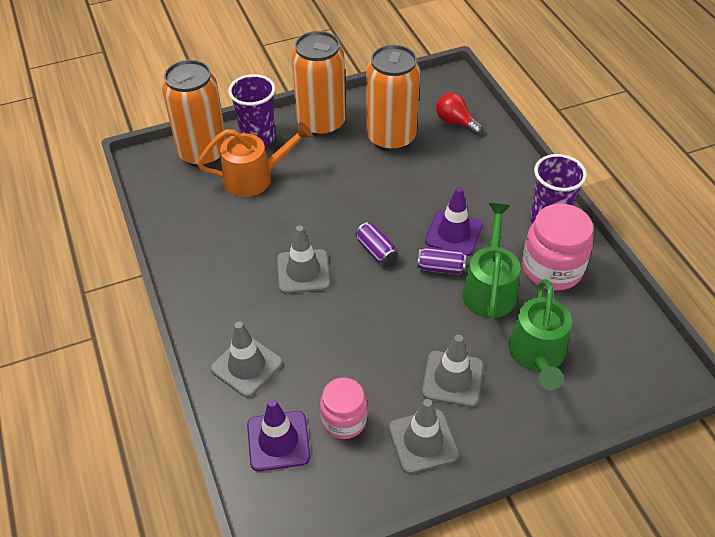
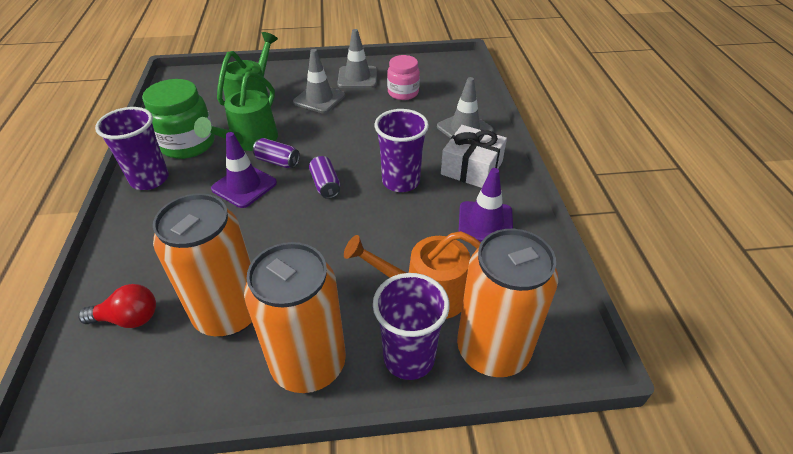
camera: 165 degrees left, 5 degrees down
(232, 305) = (471, 168): none -> white gift
(278, 441) = (449, 91): purple traffic cone -> purple traffic cone (485, 223)
(303, 271) = (401, 181): grey traffic cone -> purple cup
(455, 122) = (128, 318): red light bulb -> red light bulb turned 60 degrees counterclockwise
(552, 269) = (188, 144): pink jar -> green jar

